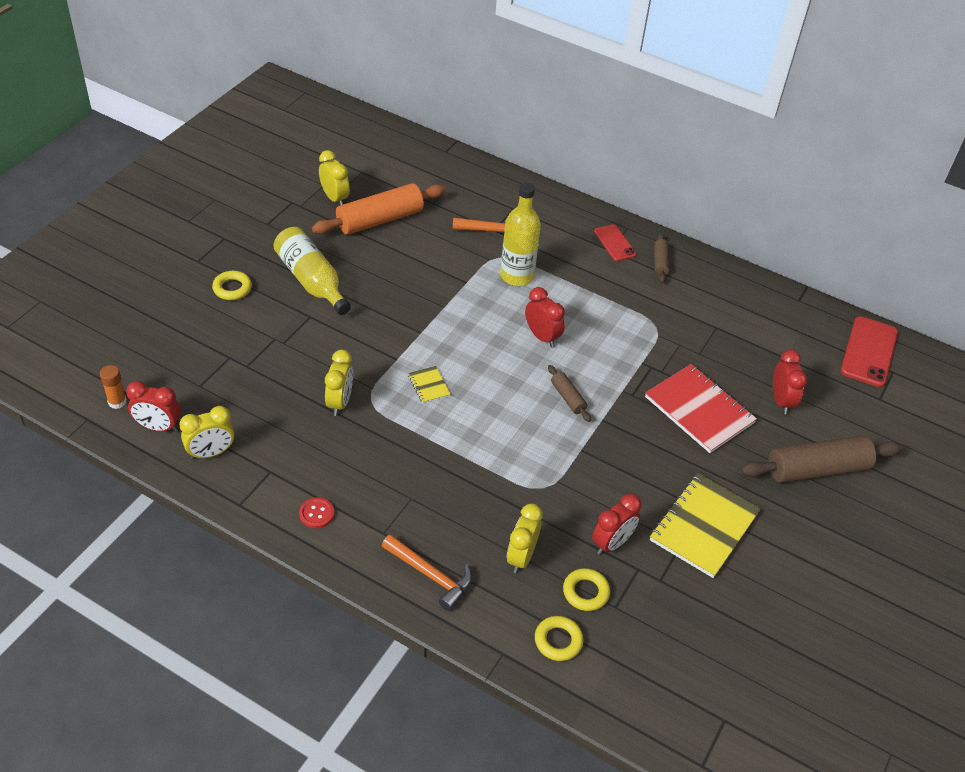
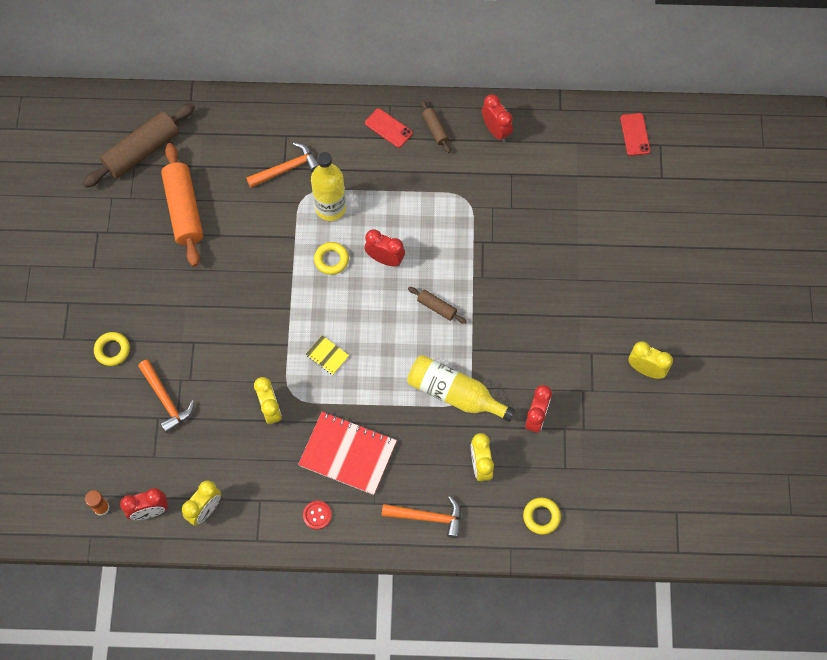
camera: 25 degrees left, 20 degrees up
(248, 347) = (166, 400): none -> orange hammer
(312, 281) = (171, 306): yellow bottle -> yellow bottle (454, 393)
(335, 198) = (131, 207): yellow clock -> yellow clock (646, 369)
(380, 220) = (184, 210): orange rolling pin -> orange rolling pin turned 45 degrees counterclockwise
(585, 592) = (539, 468): yellow ring -> yellow ring (331, 260)
(699, 410) = (538, 263): red notebook -> red notebook (348, 454)
(704, 526) = (591, 367): yellow notebook -> none
(781, 401) = (592, 220): red clock -> red clock (496, 130)
(817, 469) = (645, 270): brown rolling pin -> brown rolling pin (142, 151)
(869, 352) = (635, 134): red phone -> red phone, size x0.61

